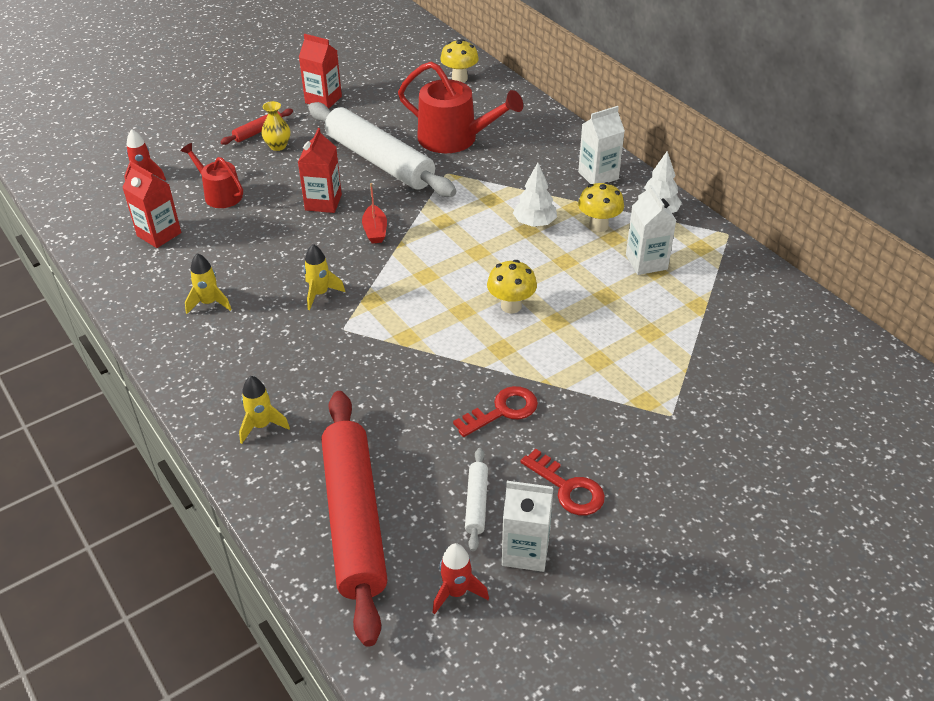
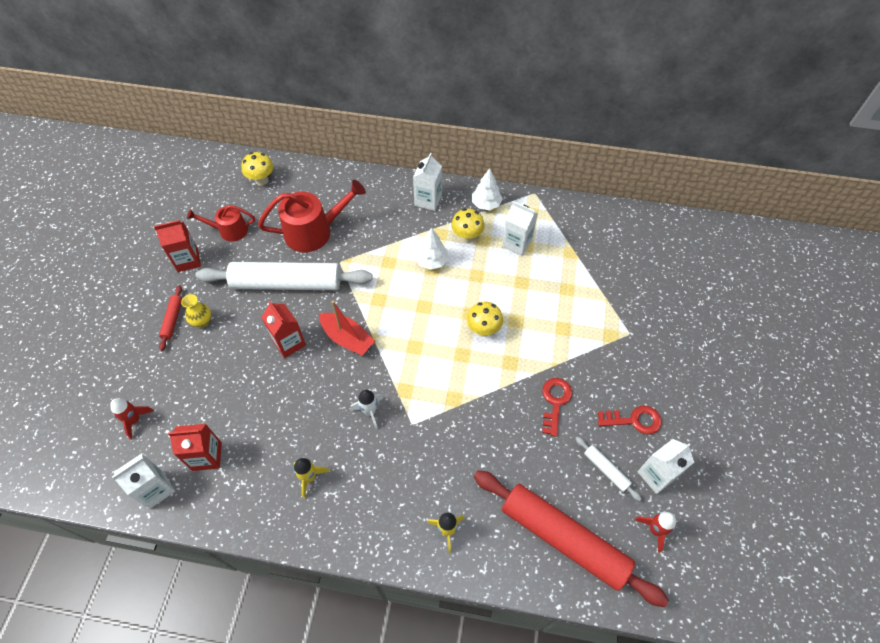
camera: 45 degrees left, 15 degrees up
(98, 230) = (156, 489): none -> white carton
(220, 194) = (210, 391): red watering can -> red watering can (229, 230)
(320, 294) = (369, 411): yellow rocket -> white rocket
(375, 231) = (347, 338): red boat -> red boat, size x1.52

